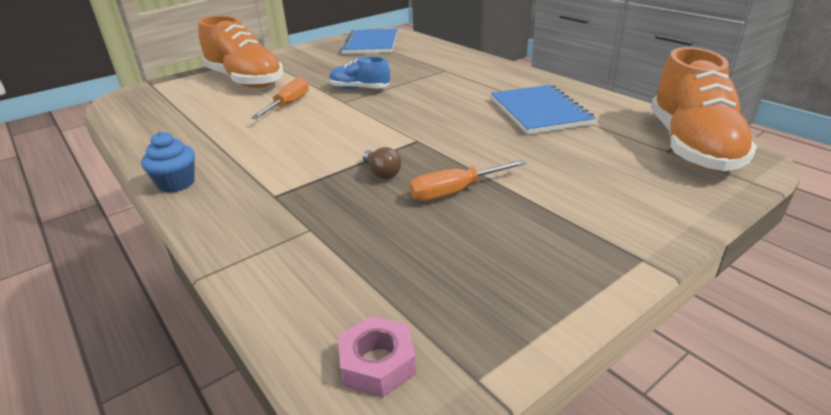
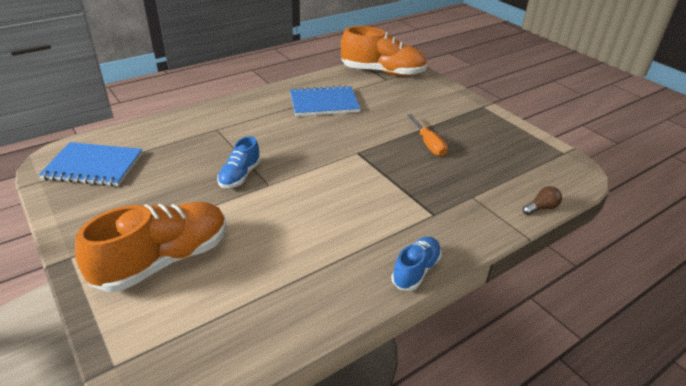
camera: 90 degrees left, 5 degrees up
(176, 183) = (415, 271): blue cupcake -> blue shoe
(288, 104) = (261, 219): orange screwdriver -> none
(377, 363) = (566, 175): pink nut -> none
(382, 173) = (404, 168): brown light bulb -> brown light bulb (541, 208)

